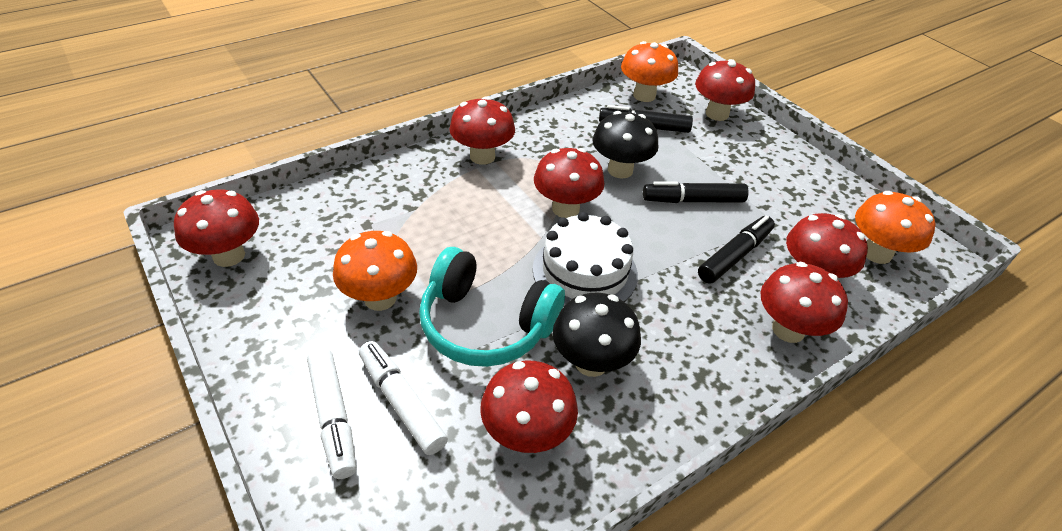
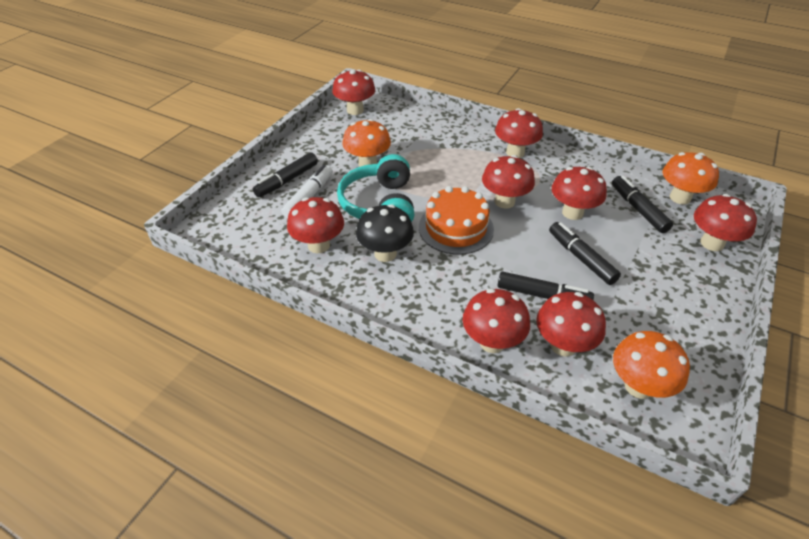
camera: 65 degrees right, 0 degrees up
(333, 417) = (287, 180): white marker -> black marker
(585, 271) = (456, 228): white cake -> orange cake
(620, 170) = (572, 213): black mushroom -> red mushroom

